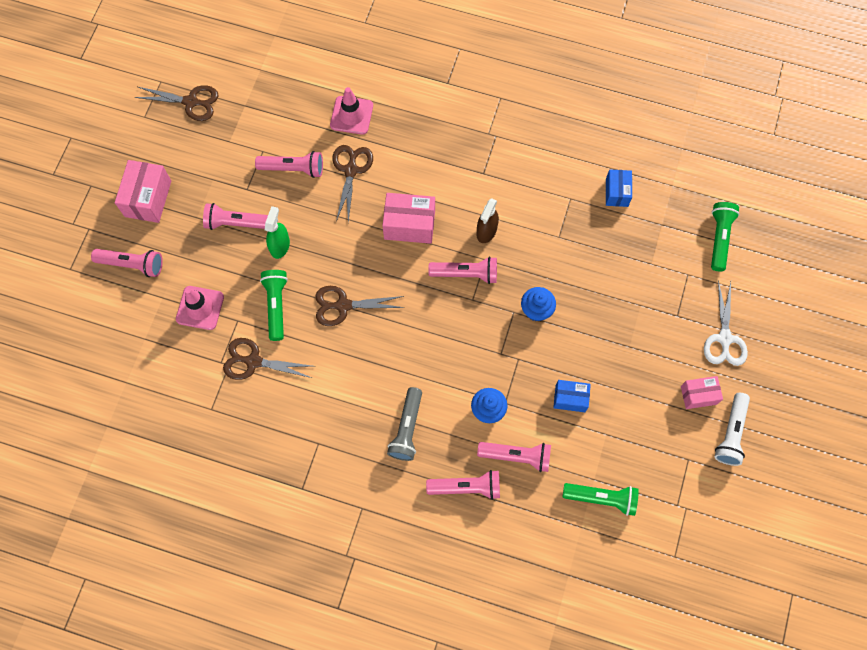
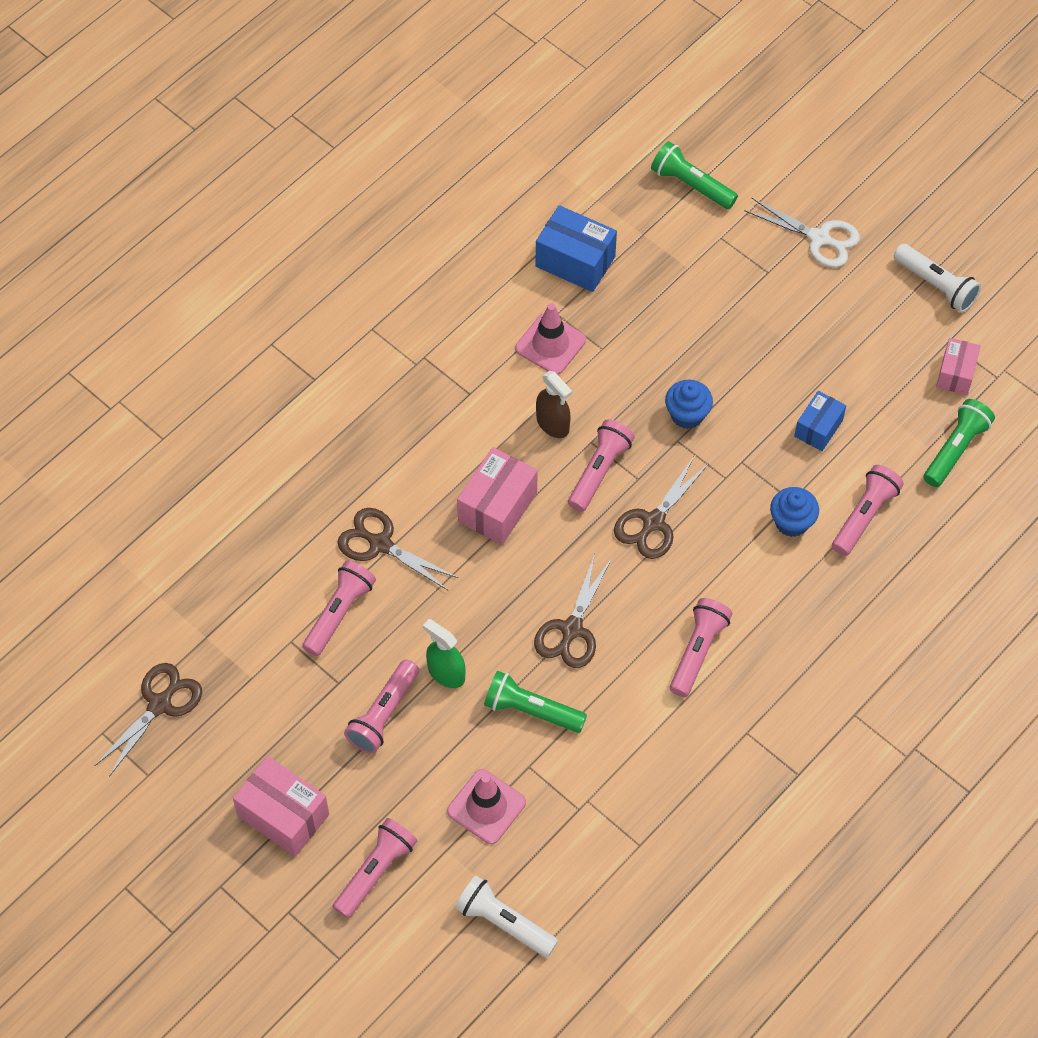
camera: 65 degrees left, 10 degrees down
(127, 351) = (504, 922): none -> white flashlight
(253, 361) = (597, 768): brown scissors -> brown scissors (653, 522)
(351, 115) = (298, 511): pink traffic cone -> pink traffic cone (550, 344)
(407, 428) = (774, 622): grey flashlight -> none
(466, 487) = (879, 586): pink flashlight -> pink flashlight (698, 651)
(616, 192) = (575, 261): blue box -> blue box, size x1.58
(698, 395) = (875, 296): pink box -> pink box (956, 374)

